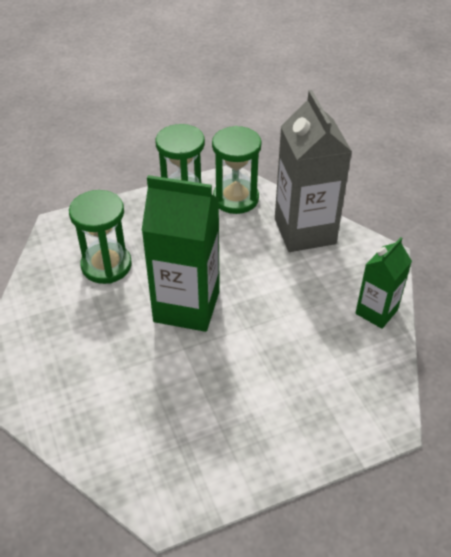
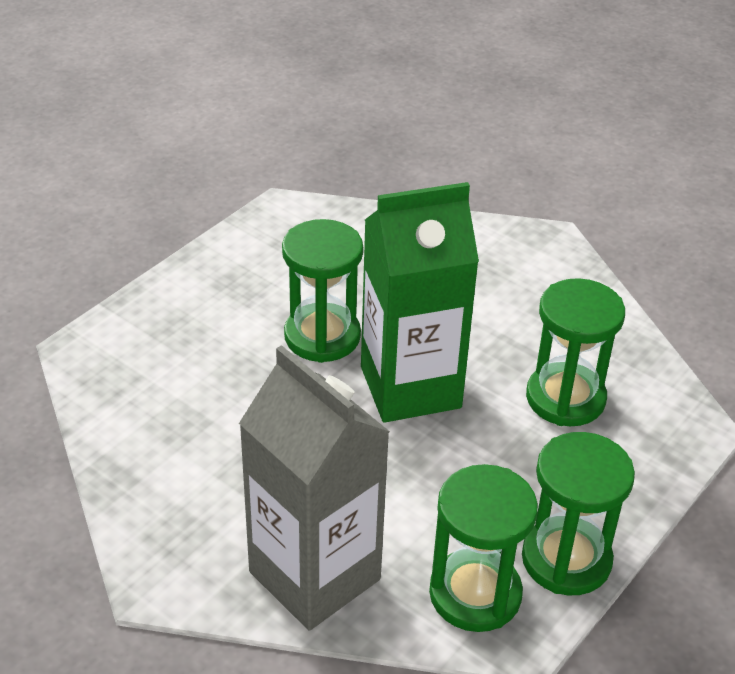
camera: 150 degrees right, 5 degrees down
(215, 365) = (322, 336): none -> green hourglass
(376, 312) = (140, 479): green carton -> none

